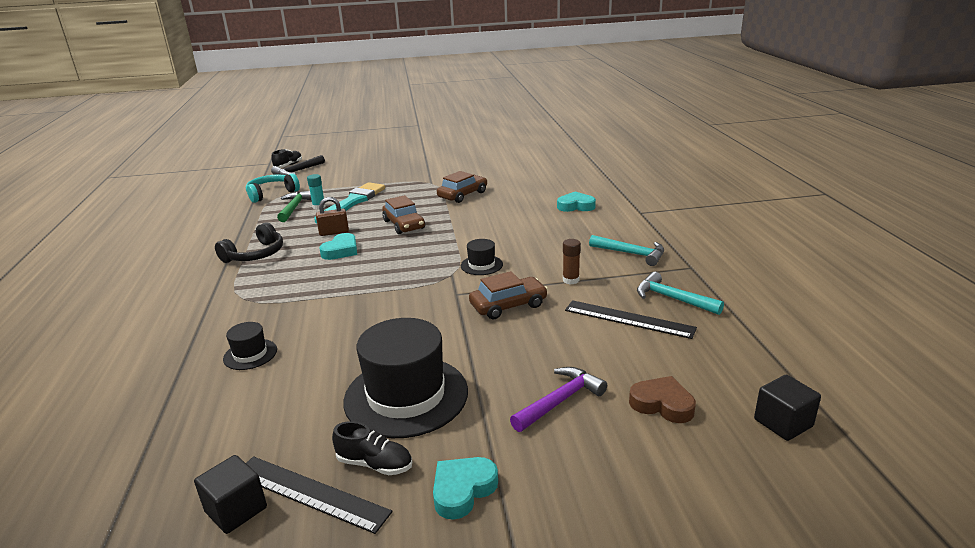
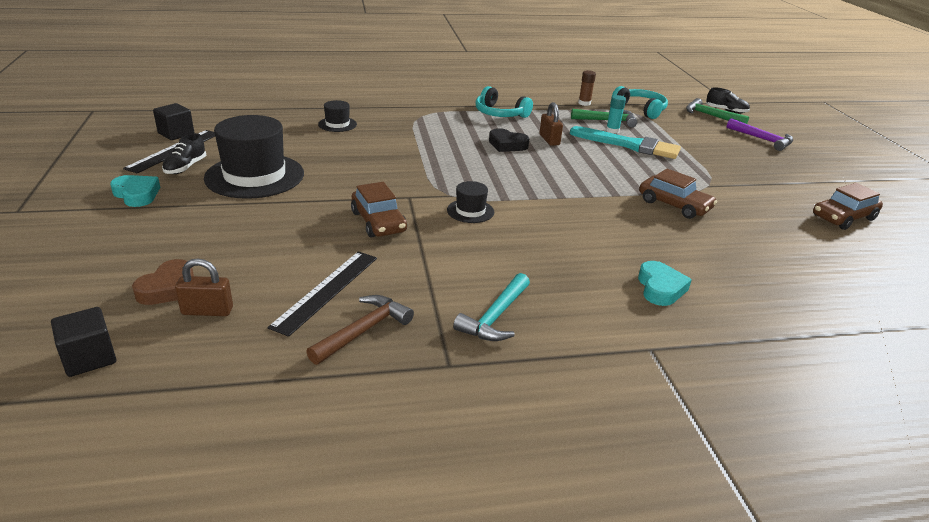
camera: 85 degrees right, 5 degrees up
(255, 254) = (500, 113): black headphones -> turquoise headphones
(298, 171) = (711, 116): black hammer -> green hammer
(341, 251) = (507, 145): turquoise heart -> black heart
(404, 224) = (573, 171): brown car -> brown car (843, 217)
(560, 401) = (207, 237): purple hammer -> purple hammer (762, 139)
(571, 280) = (426, 262): brown glue stick -> brown glue stick (584, 103)
(672, 299) = (363, 331): turquoise hammer -> brown hammer
(685, 373) = (207, 311): none -> brown padlock

